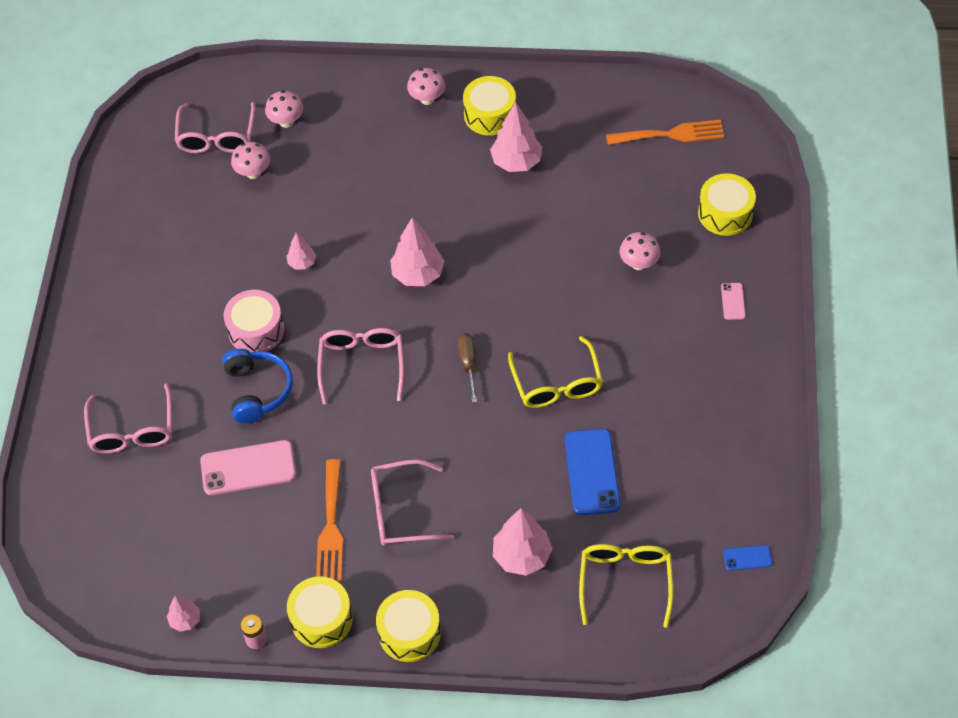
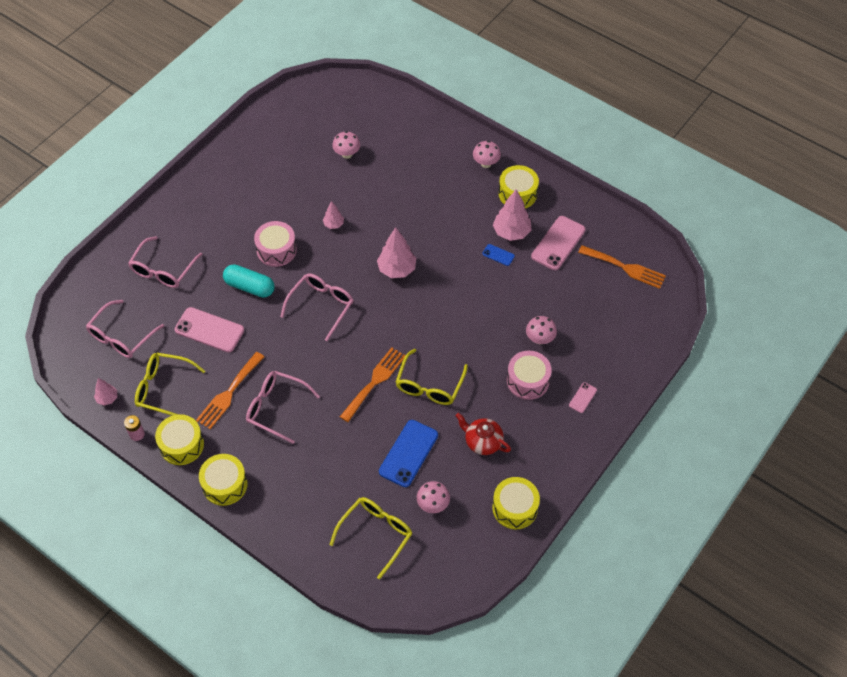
camera: 30 degrees right, 0 degrees up
(216, 137) = (342, 121): pink glasses -> pink glasses (121, 337)
(246, 568) = (163, 389): none -> yellow glasses
(257, 390) = (250, 287): blue headphones -> turquoise capsule
(286, 122) = (390, 133): pink mushroom -> pink mushroom (433, 504)
(468, 364) = (385, 342): brown screwdriver -> none
(492, 415) = (375, 381): none -> orange fork
(521, 556) = (326, 479): pink tree -> none
(577, 146) = (558, 243): none -> pink phone
(660, 316) = (528, 380): none -> pink drum
(663, 411) = (482, 442): none -> red teapot
(725, 213) = (622, 338): yellow drum -> yellow drum (515, 508)
(747, 558) = (464, 567): blue phone -> blue phone (498, 255)

